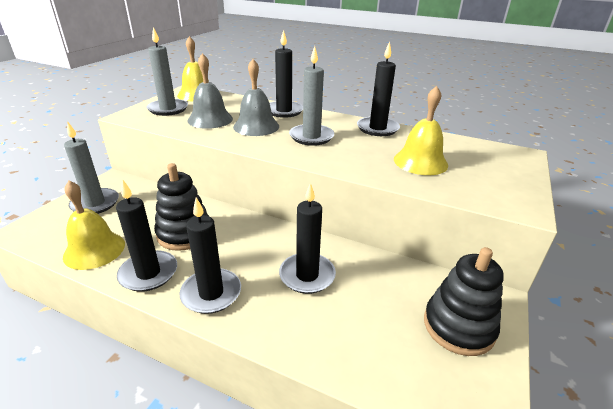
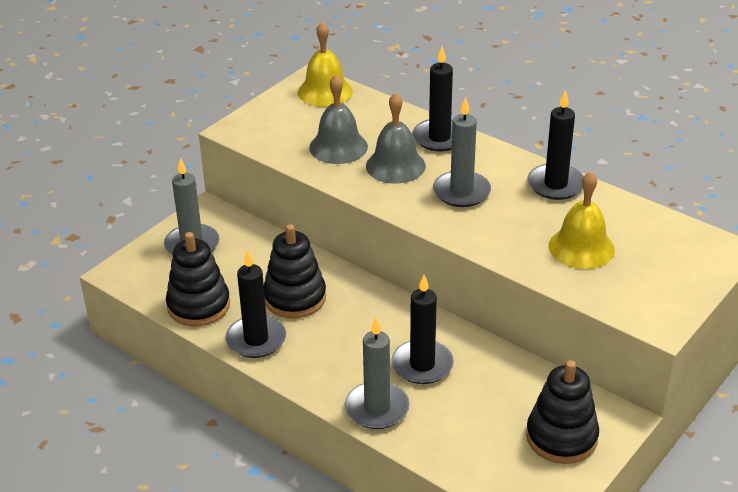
camera: 15 degrees right, 5 degrees up
(94, 250) = (198, 305): yellow bell -> black stacking toy
(168, 109) = (285, 121): grey candle -> grey candle (377, 408)
(211, 293) = (318, 369): black candle -> none

